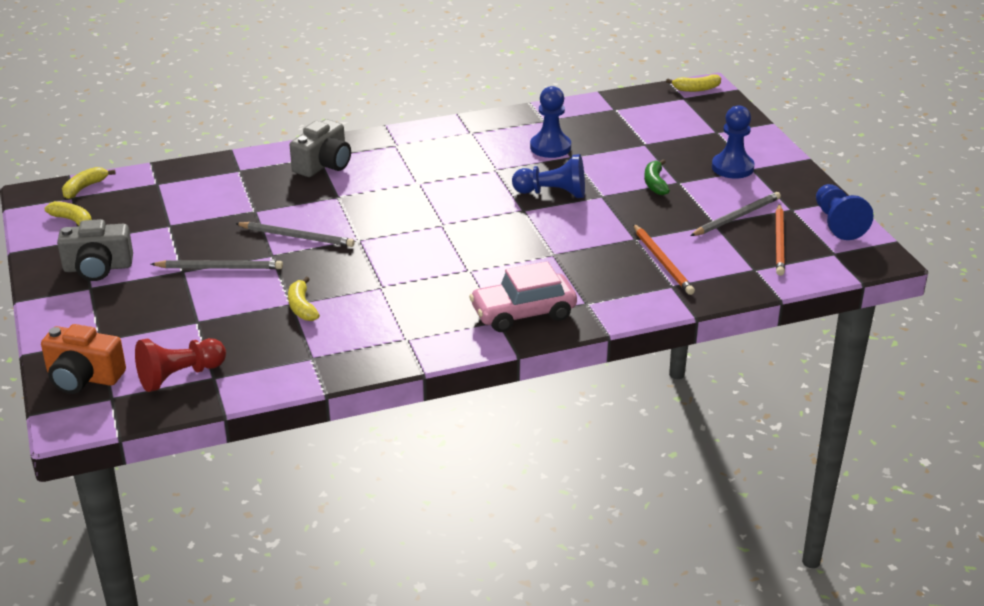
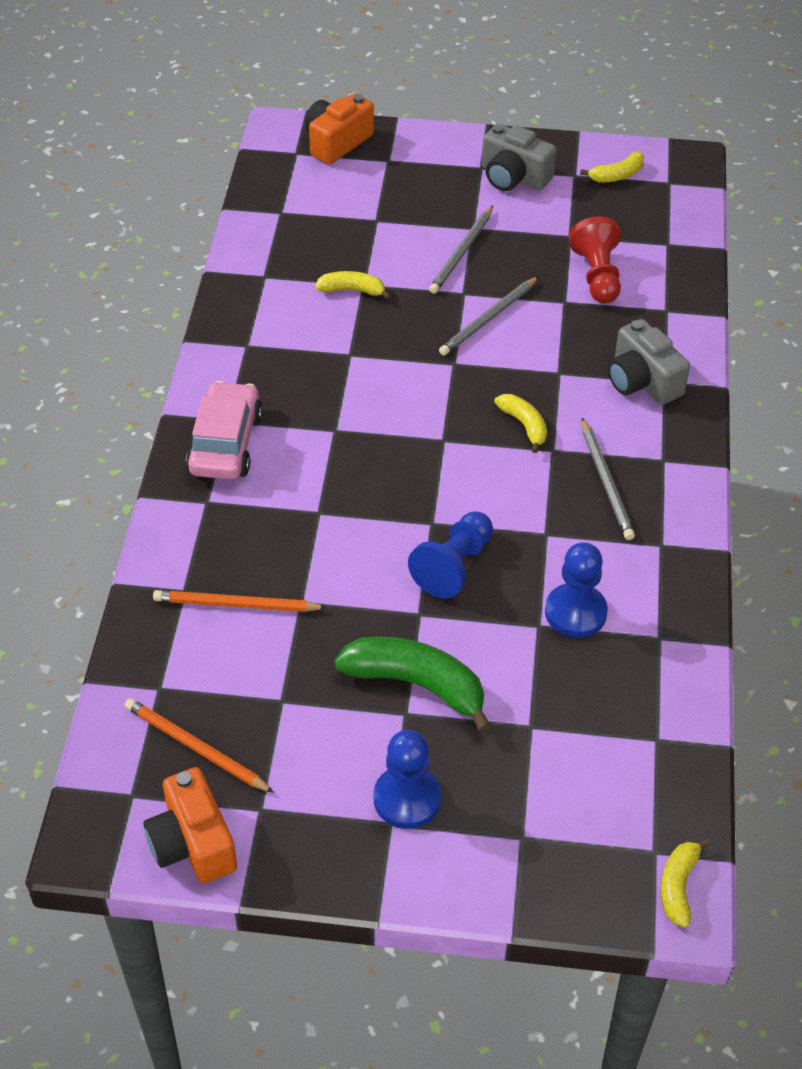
camera: 115 degrees right, 15 degrees up
(84, 188) = (684, 193): yellow banana -> yellow banana (524, 425)
(98, 268) = (513, 177): grey camera -> grey camera turned 75 degrees counterclockwise
(180, 376) = (297, 194): red pawn -> red pawn (597, 276)
(655, 183) = (416, 684): green banana -> green banana, size x1.82
(737, 217) = (281, 733): grey pencil -> grey pencil (606, 482)
(837, 223) = (192, 843): blue pawn -> orange camera

